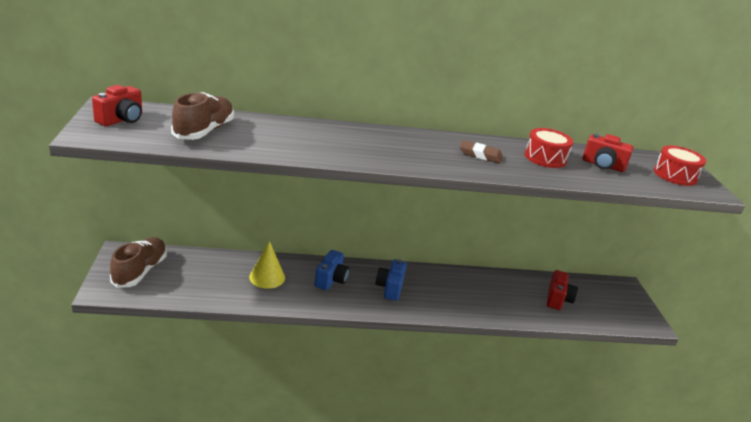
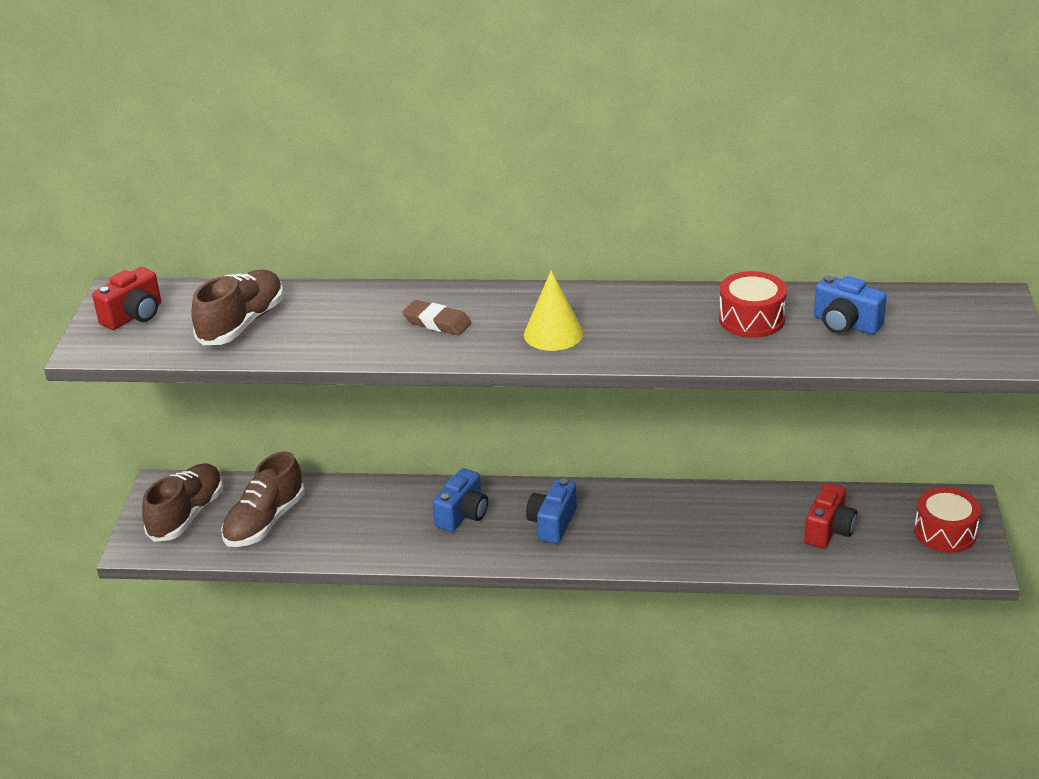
camera: 15 degrees right, 5 degrees up
(196, 278) = (265, 522): none -> brown shoe
(267, 277) = (366, 515): yellow cone -> yellow cone (553, 334)
(480, 155) = (644, 324): brown eraser -> brown eraser (437, 322)
(603, 165) = (845, 324): red camera -> blue camera
(675, 175) = (966, 332): red drum -> red drum (945, 532)

